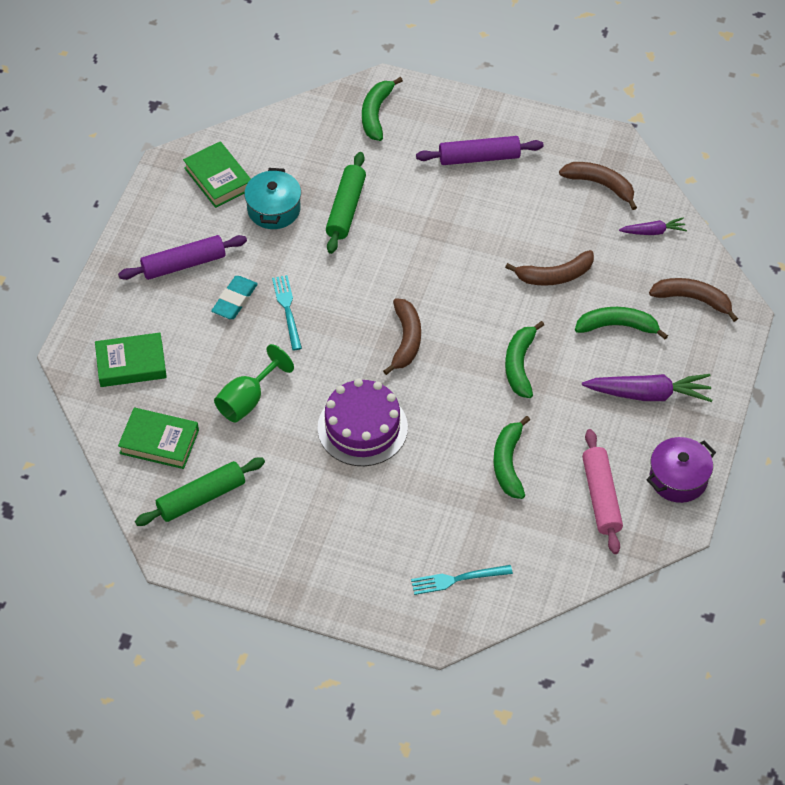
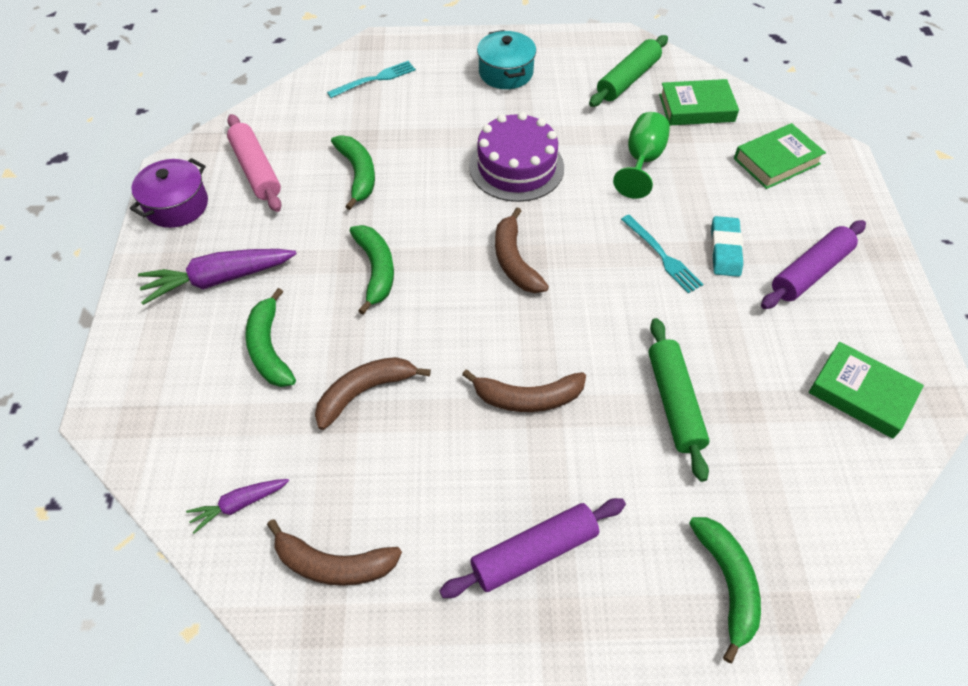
camera: 160 degrees right, 0 degrees up
(274, 209) = (762, 372): turquoise pot -> turquoise pot (506, 73)
(617, 326) = (269, 348): green banana -> green banana turned 90 degrees clockwise
(692, 299) = (172, 414): brown banana -> brown banana (528, 398)

